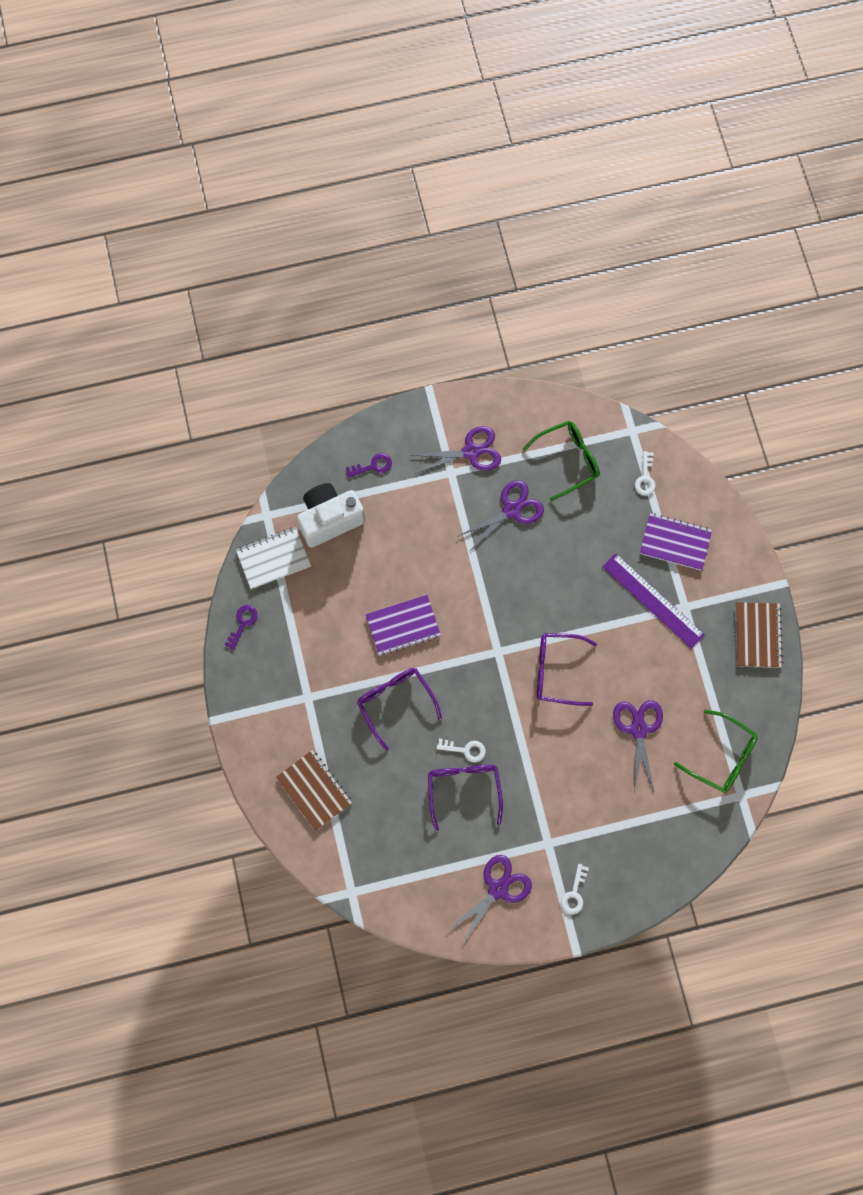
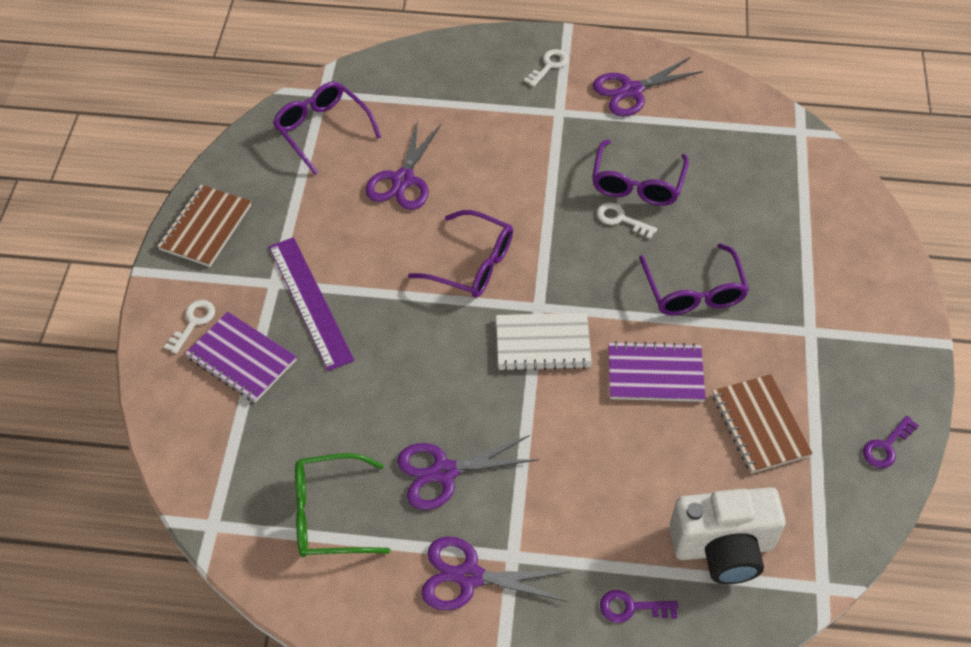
camera: 160 degrees left, 20 degrees down
(273, 558) = (823, 519): white notebook -> white notebook (543, 343)
(314, 790) = (823, 233): brown notebook -> brown notebook (760, 425)
(645, 478) = (232, 453): white key -> white key (193, 322)
(722, 756) = (322, 130): green glasses -> purple glasses

